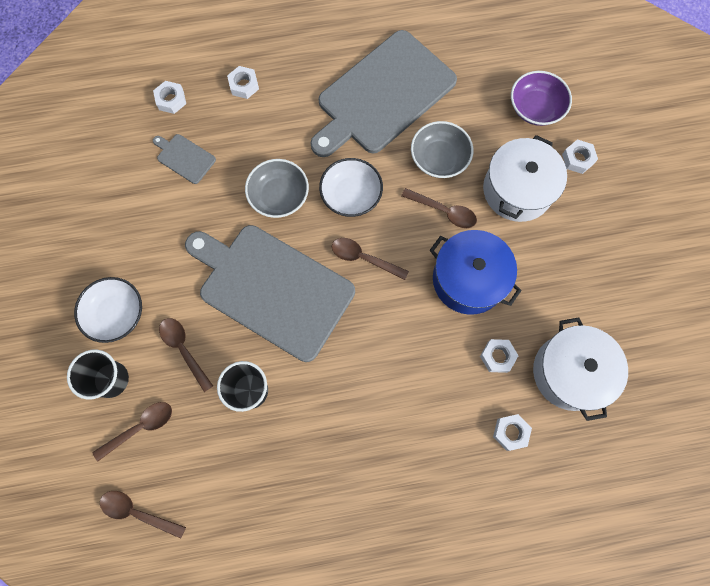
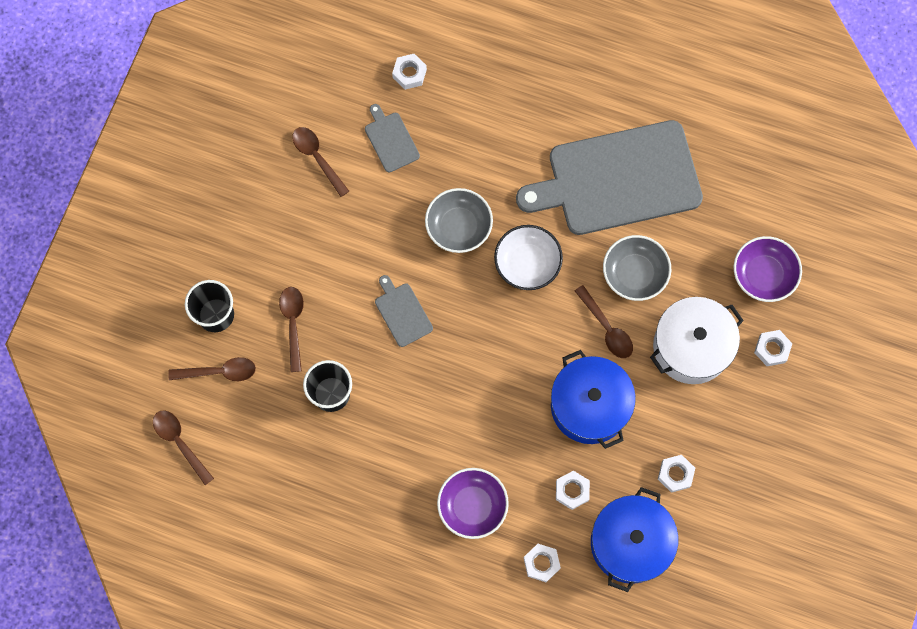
camera: 30 degrees right, 0 degrees up
(116, 314) = (250, 257): white bowl -> none
(244, 85) = (488, 96): white nut -> white nut (675, 474)
(272, 289) = (402, 313): grey cutting board -> grey cutting board, size x0.40
(364, 258) = (503, 331): brown spoon -> brown spoon (317, 158)
(425, 417) = (472, 506): none -> purple bowl
(570, 372) = (630, 543): white pot -> blue pot

